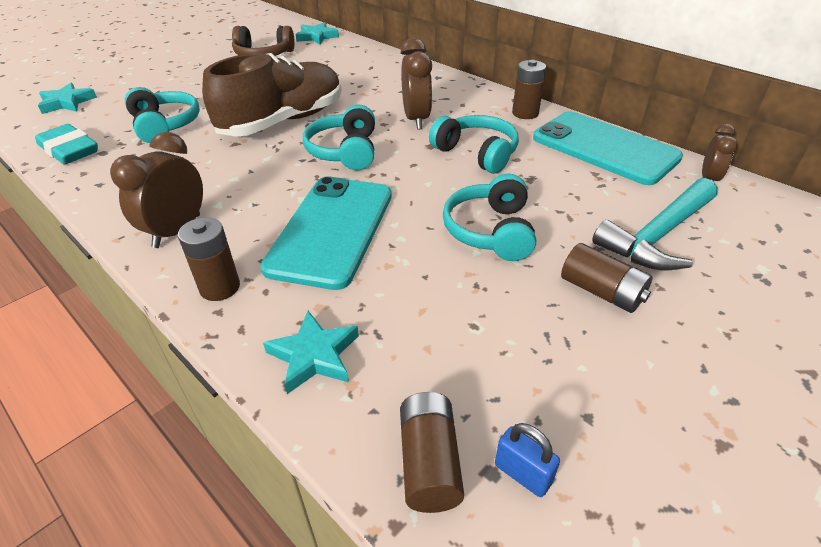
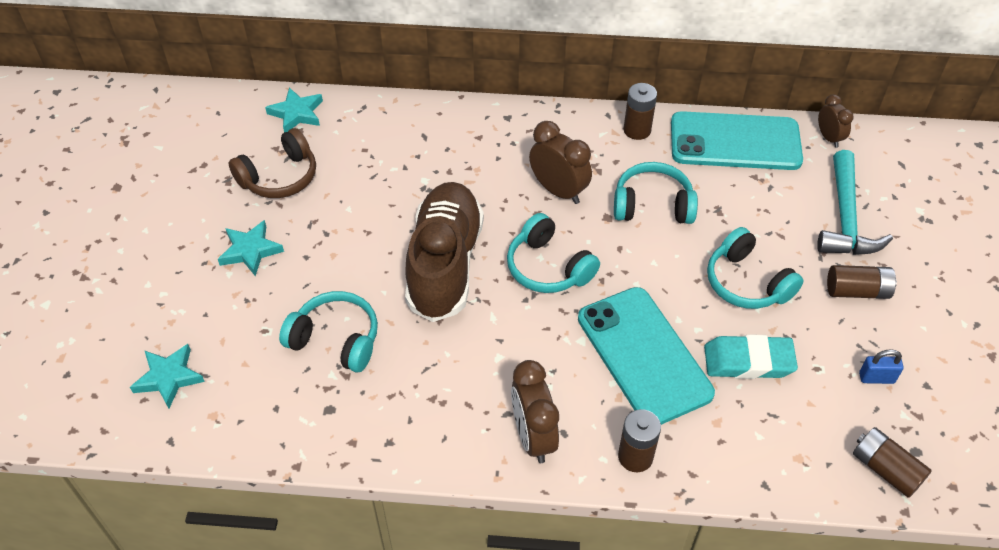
camera: 40 degrees left, 10 degrees up
(69, 150) = (290, 429): turquoise eraser -> turquoise eraser (748, 361)
(314, 355) = (757, 457): turquoise star -> turquoise star (250, 250)
(522, 474) = (929, 441): blue padlock -> blue padlock (876, 378)

